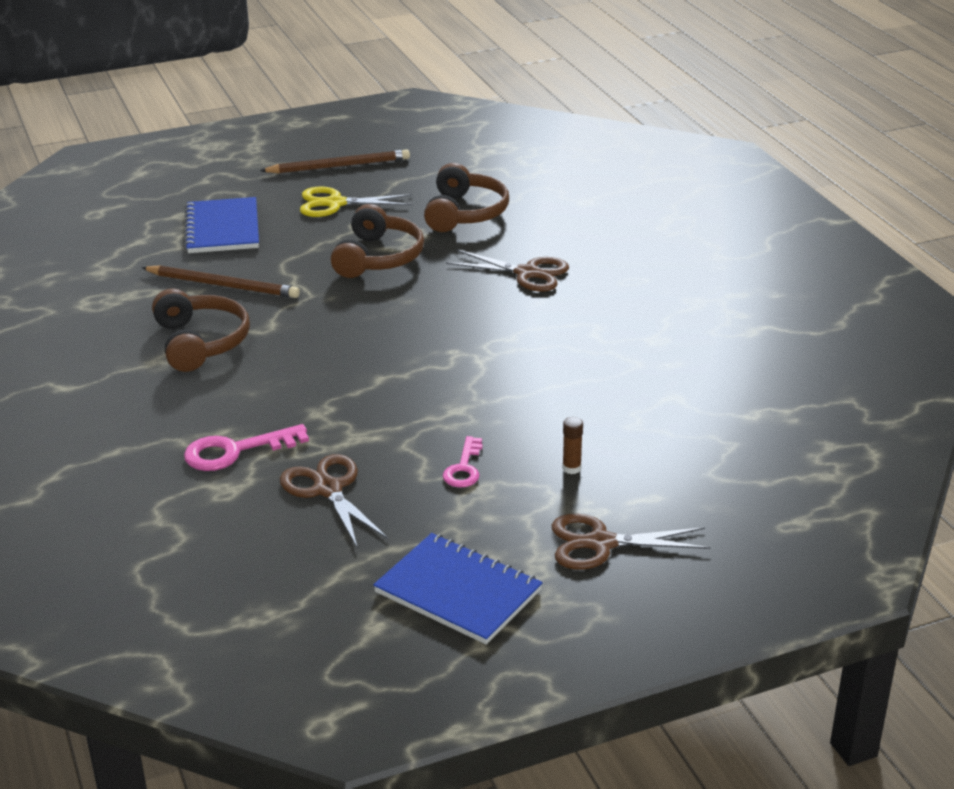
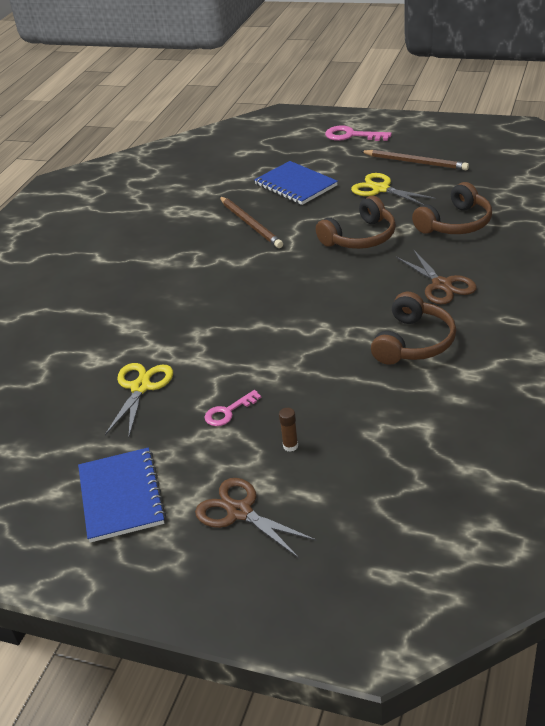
camera: 45 degrees right, 5 degrees up
(201, 342) = (194, 258): brown headphones -> brown headphones (414, 342)
(222, 228) = (295, 185): blue notebook -> blue notebook turned 75 degrees counterclockwise
(235, 451) = (127, 338): pink key -> pink key (351, 135)
(328, 489) = (140, 387): brown scissors -> yellow scissors

